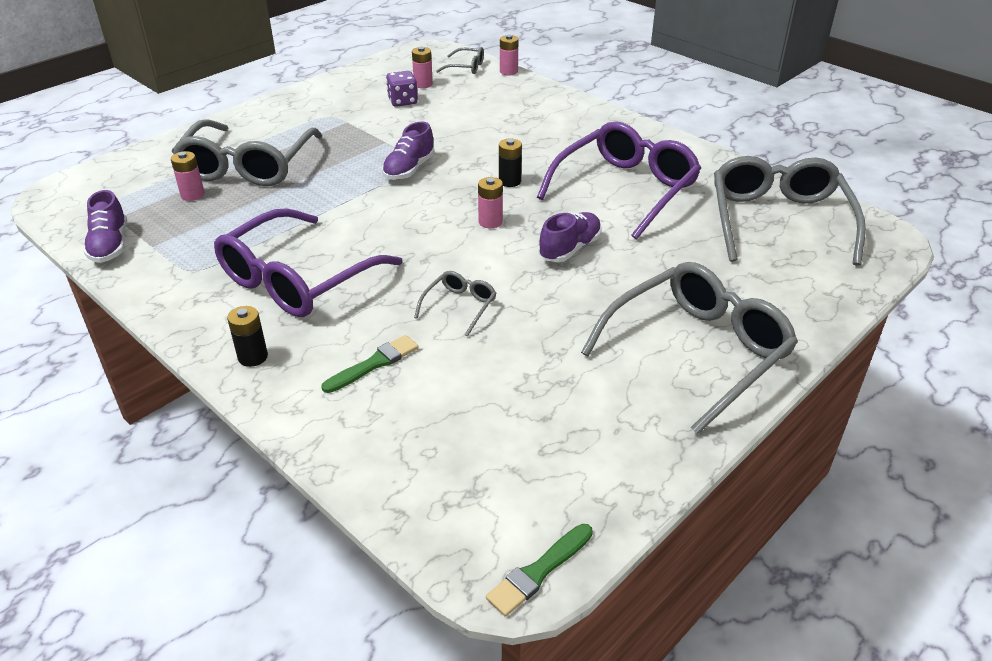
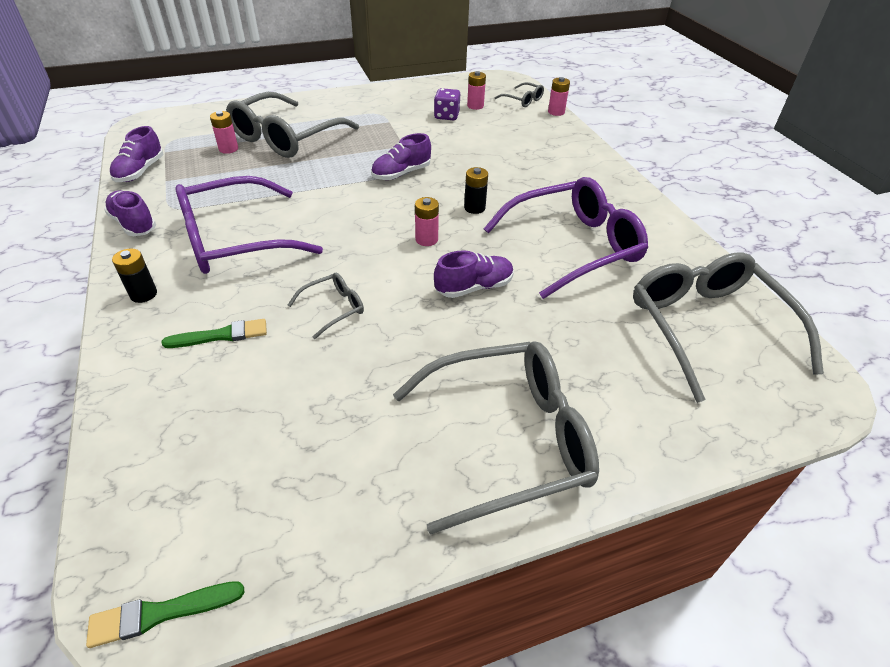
camera: 25 degrees right, 5 degrees up
(165, 298) = (134, 224): none -> purple shoe
(778, 220) = (707, 327): grey glasses -> grey glasses turned 45 degrees counterclockwise

